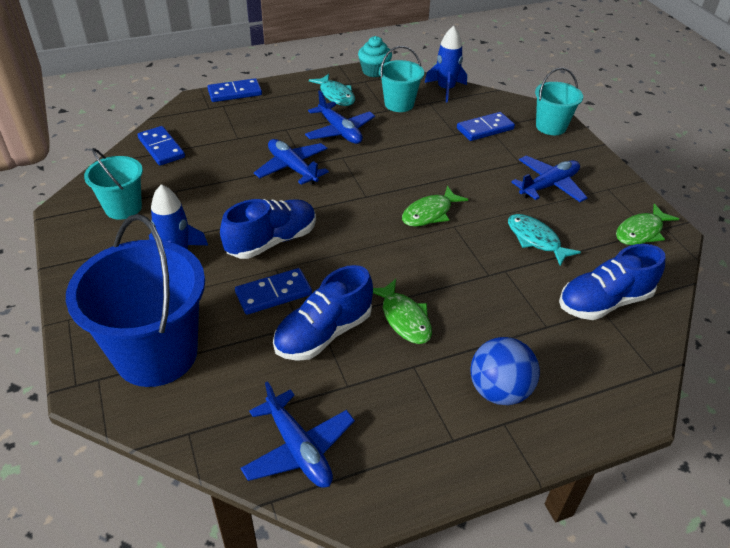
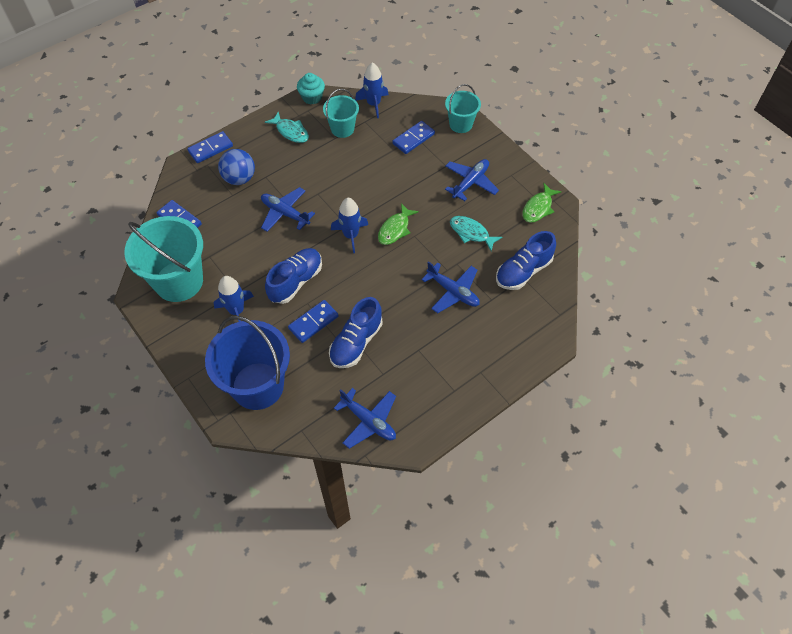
camera: 15 degrees left, 15 degrees up
(123, 208) = (179, 281): turquoise bucket -> turquoise bucket, size x1.84
(339, 131) = (307, 168): blue plane -> blue plane (453, 292)
(367, 207) = (351, 235): none -> blue rocket
(404, 318) = (403, 318): green fish -> none
(499, 391) = (473, 352): blue ball -> blue ball (239, 178)

